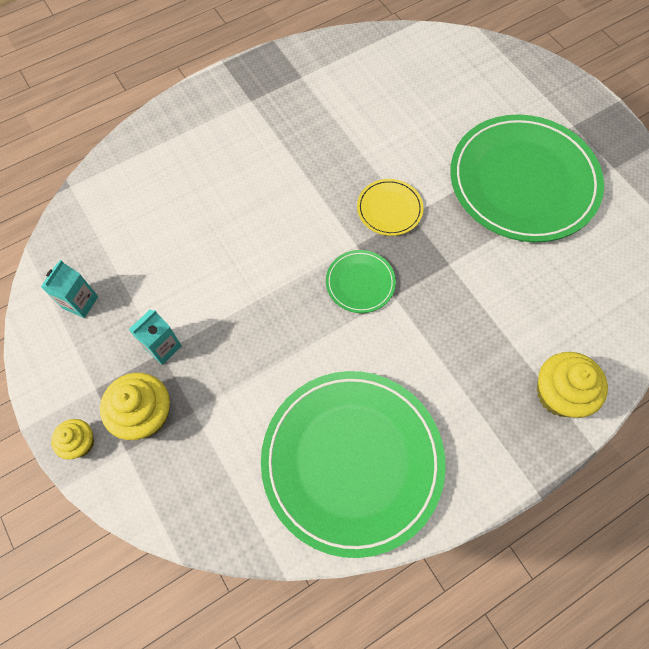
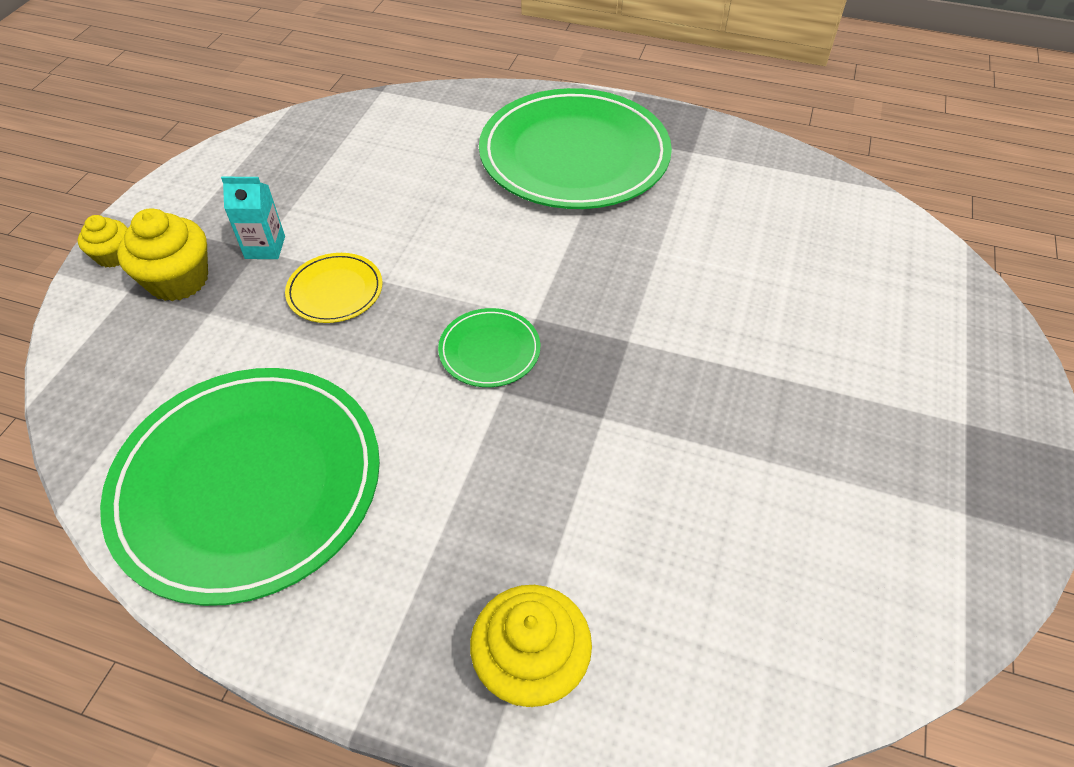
camera: 50 degrees right, 15 degrees down
(80, 302) = (265, 168): turquoise carton -> none
(389, 209) = (614, 317): yellow plate -> yellow plate (335, 291)
(523, 181) = (809, 421): green plate -> green plate (574, 155)

